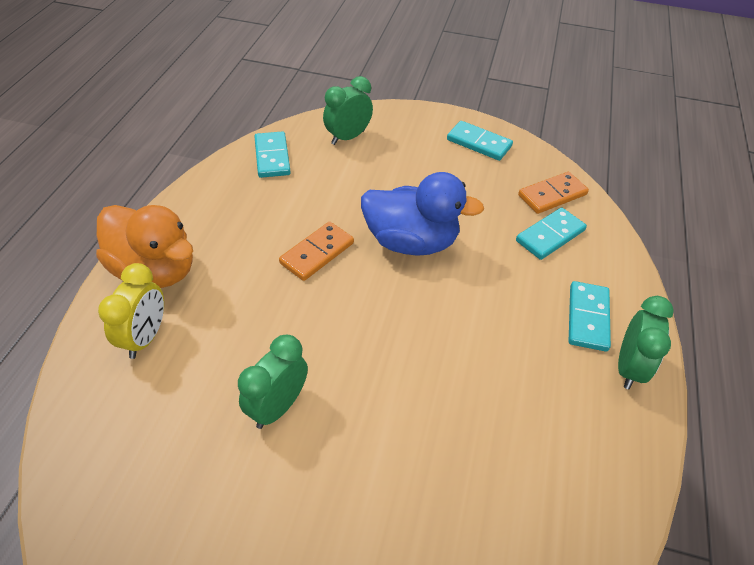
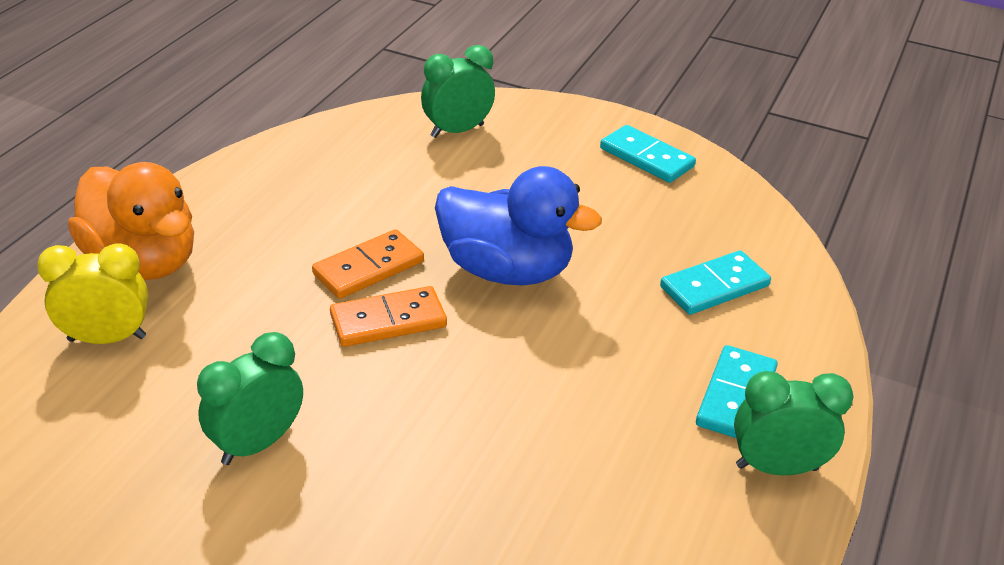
camera: 10 degrees right, 10 degrees down
(145, 337) = (107, 338): yellow clock -> yellow clock turned 120 degrees counterclockwise
(272, 157) = (342, 144): turquoise domino -> none
(552, 195) = (735, 235): orange domino -> orange domino (388, 321)
(628, 367) = (776, 467): green clock -> green clock turned 120 degrees counterclockwise

